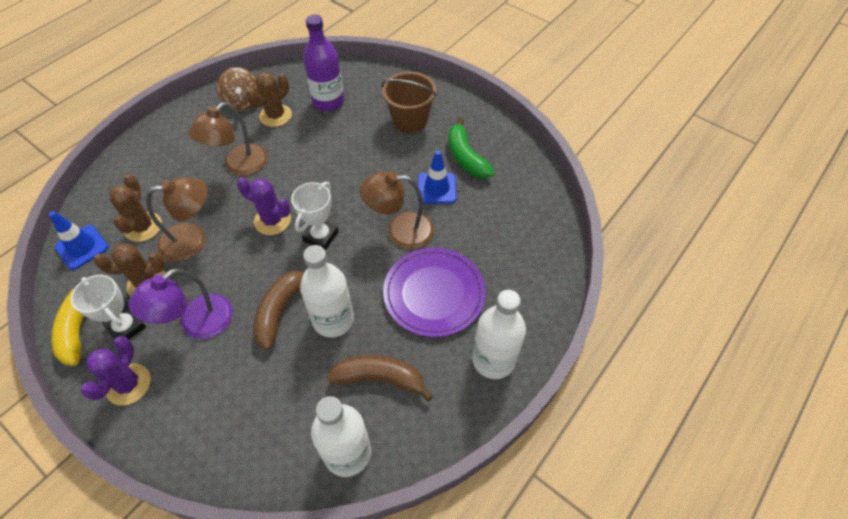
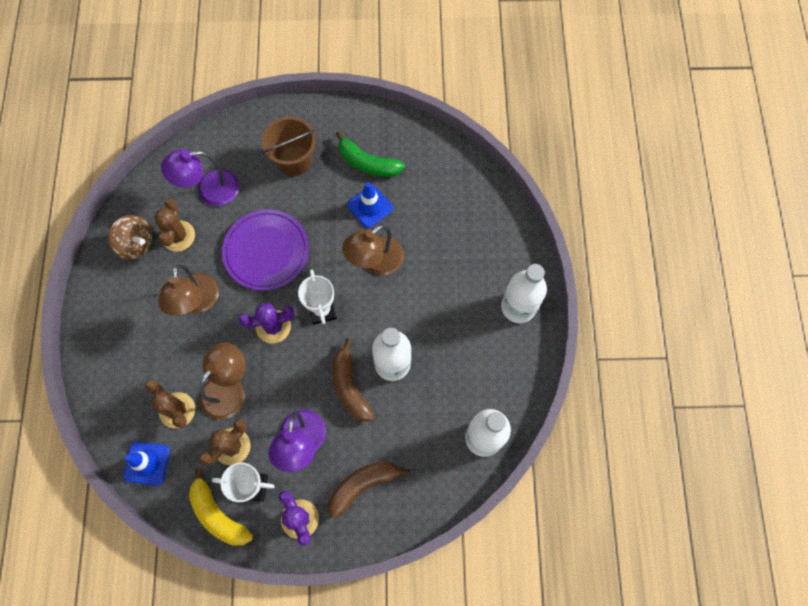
camera: 40 degrees left, 15 degrees up
(328, 101) = (209, 190): purple bottle -> purple lamp
(380, 378) = (460, 377): brown banana -> brown banana (363, 485)
(434, 293) = (441, 291): purple plate -> purple plate (266, 251)

